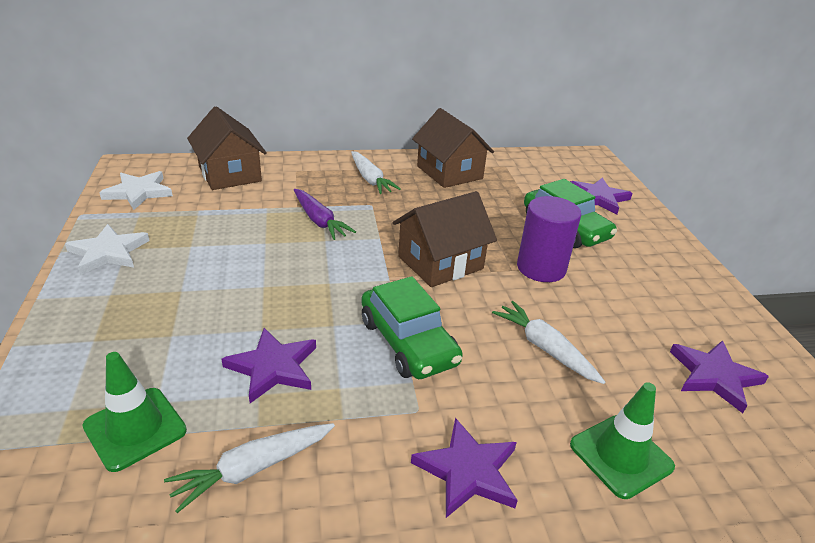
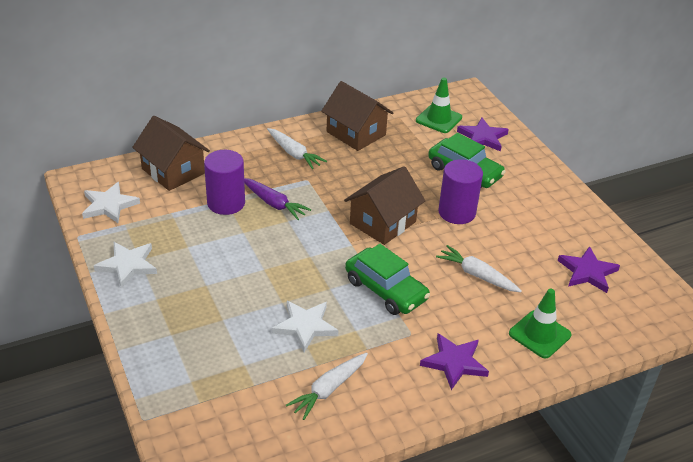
camera: 15 degrees left, 5 degrees up
(135, 428) = (242, 383): green traffic cone -> green traffic cone (439, 119)
(265, 211) = (226, 203): none -> purple cylinder
(273, 367) = (305, 326): purple star -> white star

